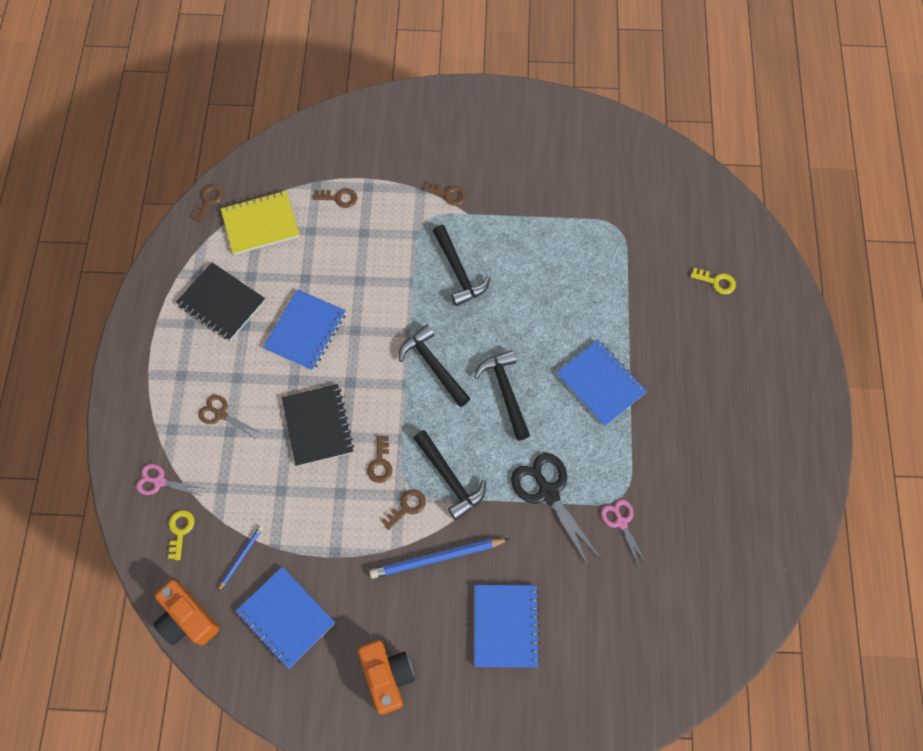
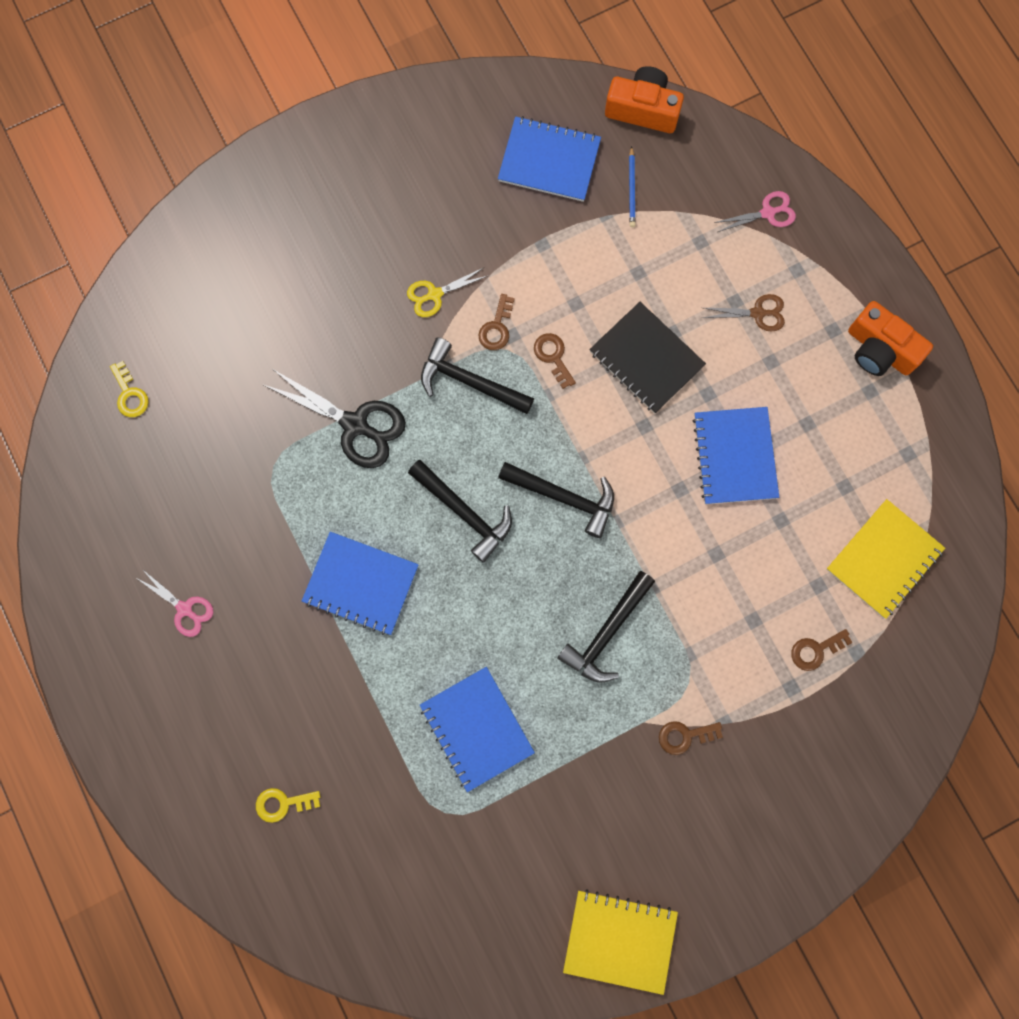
camera: 150 degrees right, 10 degrees up
(180, 530) = (710, 180): yellow key -> yellow key (130, 394)
(209, 200) = (968, 554): brown key -> none
(221, 303) = (853, 435): black notebook -> none
(387, 676) = (418, 164): orange camera -> orange camera (879, 349)
(437, 558) = (434, 294): blue pencil -> yellow scissors
(458, 272) = (606, 633): black hammer -> black hammer turned 90 degrees counterclockwise
(506, 626) = (328, 269): blue notebook -> blue notebook (476, 729)
(552, 118) = (620, 940): none -> yellow notebook
(621, 522) = (261, 436): pink scissors -> pink scissors (184, 609)

